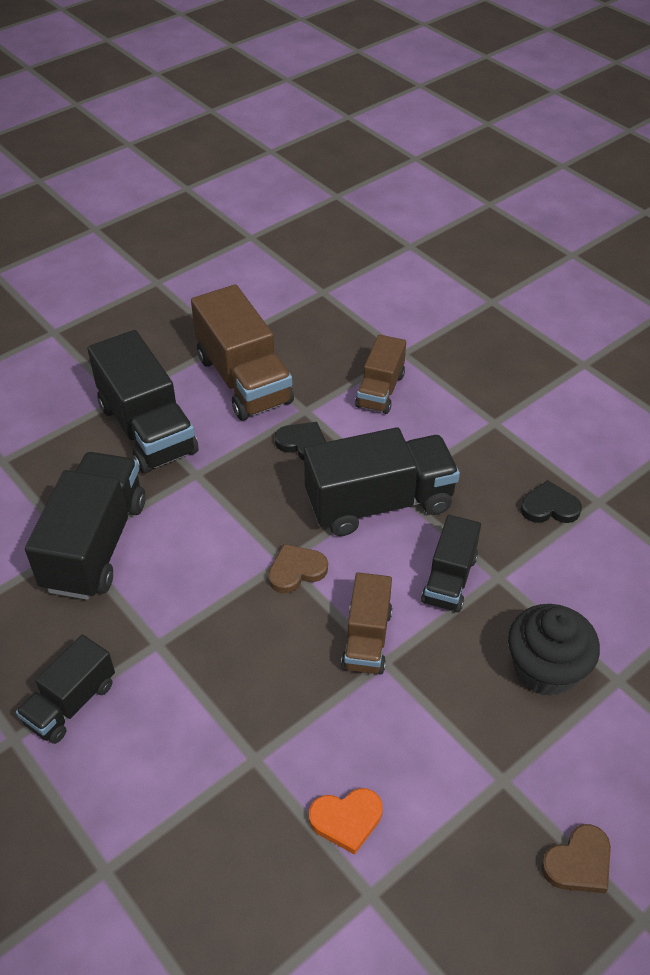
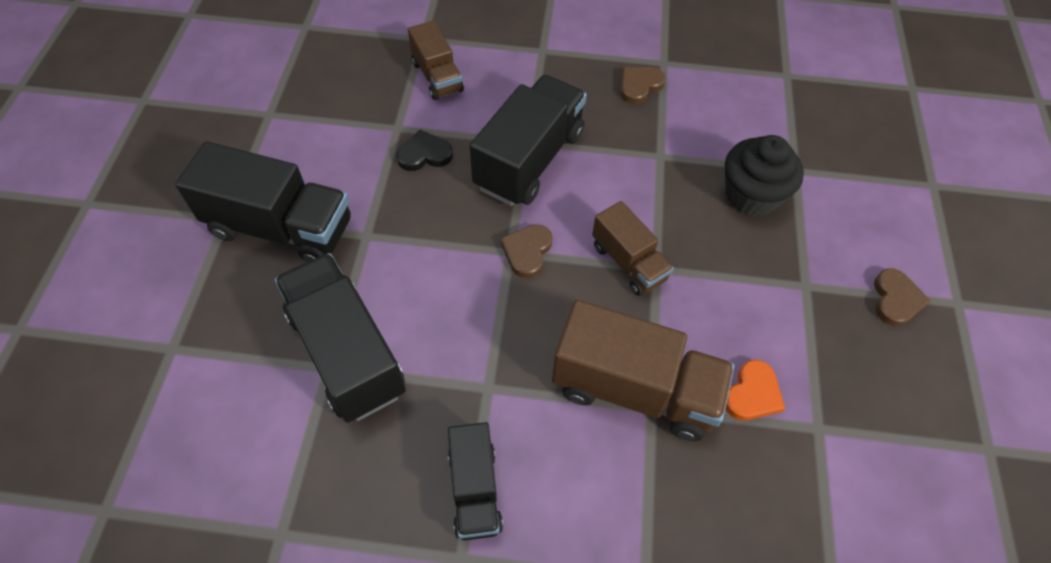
camera: 45 degrees left, 10 degrees up
(243, 380) = (319, 135): brown truck -> brown truck (634, 389)
(449, 579) = (633, 180): black truck -> none
(549, 507) = (639, 86): black heart -> brown heart

